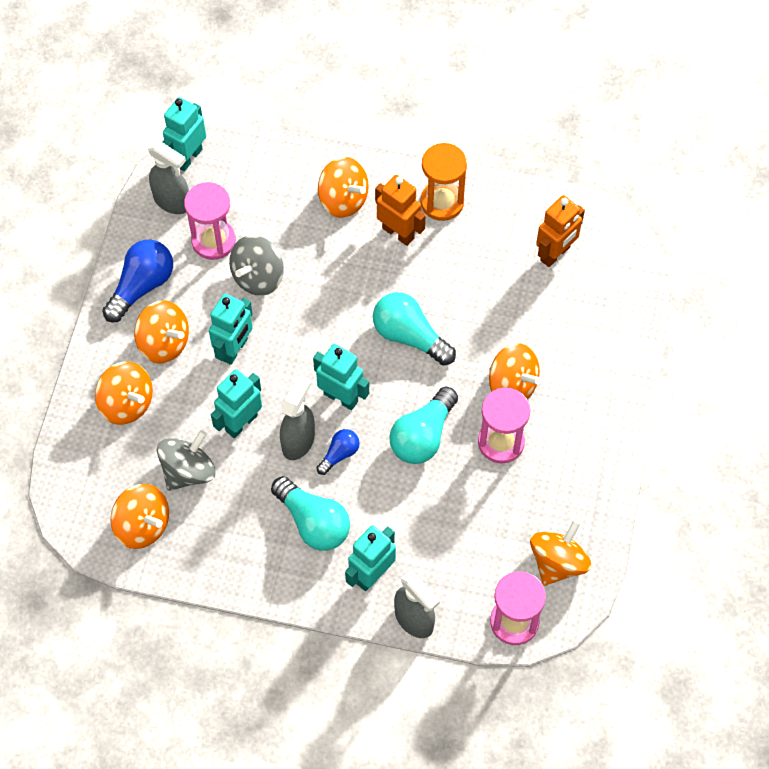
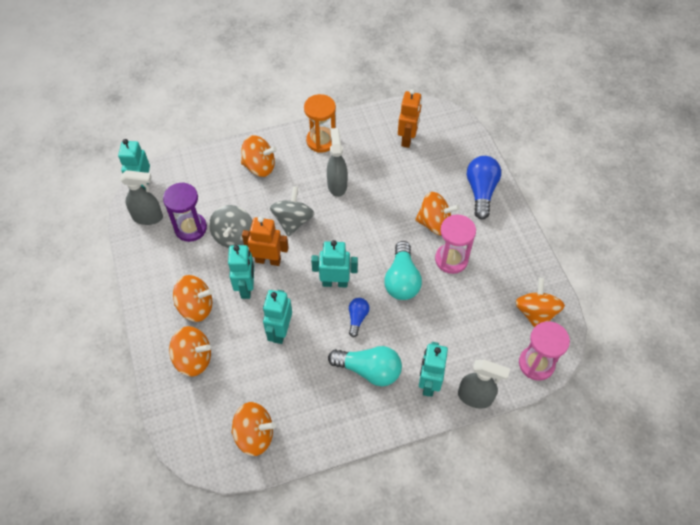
camera: 30 degrees left, 5 degrees down
(142, 286) = (158, 279): blue light bulb -> blue light bulb (481, 191)
(188, 471) = (264, 381): grey spinning top -> grey spinning top (293, 221)
(213, 241) = (190, 228): pink hourglass -> purple hourglass
(298, 441) = (325, 323): grey spray bottle -> grey spray bottle (337, 185)
(398, 233) = (306, 170): orange robot -> orange robot (268, 260)
(409, 336) = (353, 225): turquoise light bulb -> none

